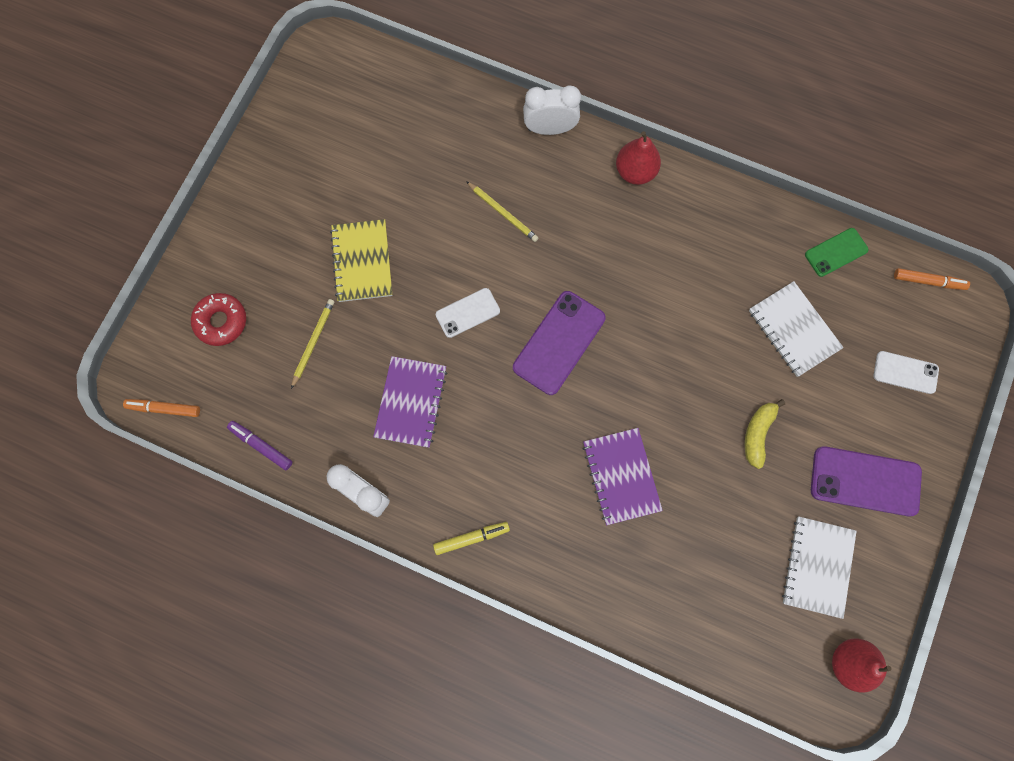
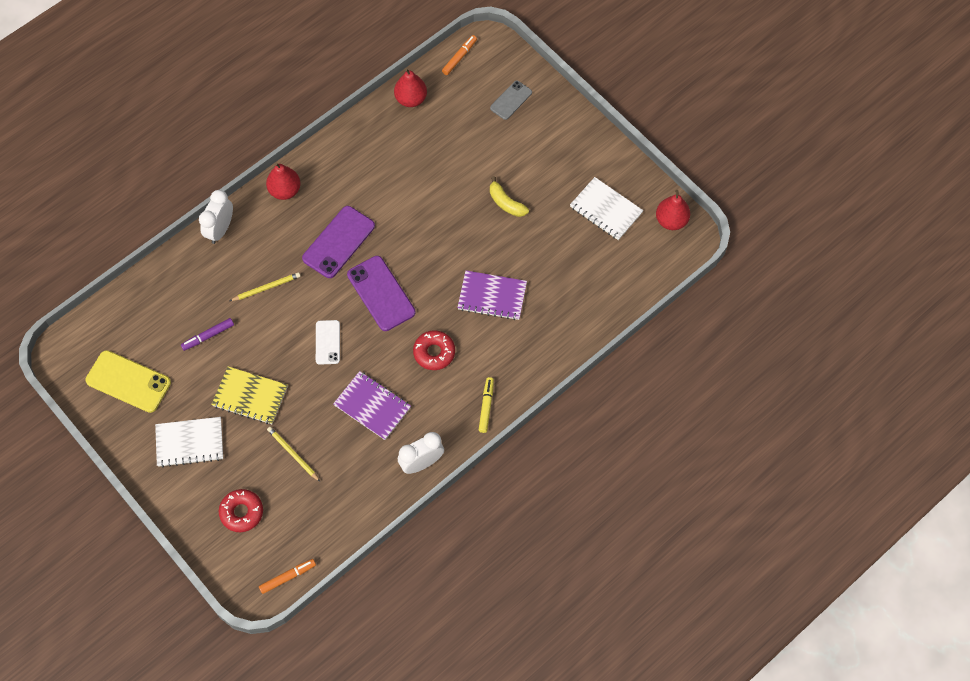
camera: 65 degrees left, 10 degrees down
(164, 409) = (287, 577): orange marker -> orange marker turned 150 degrees counterclockwise
(261, 446) = (351, 519): purple marker -> purple marker (208, 336)
(323, 129) = (128, 382): none -> yellow phone
(512, 441) = (434, 352): none -> red donut
(794, 330) = (449, 149): white notebook -> white notebook (190, 442)
(836, 252) = (411, 99): green phone -> red pear
(865, 481) = (567, 157): purple phone -> purple phone (338, 242)
(905, 372) = (511, 100): white phone -> grey phone

